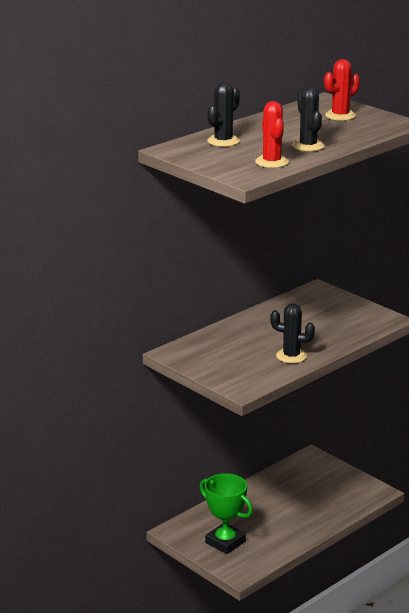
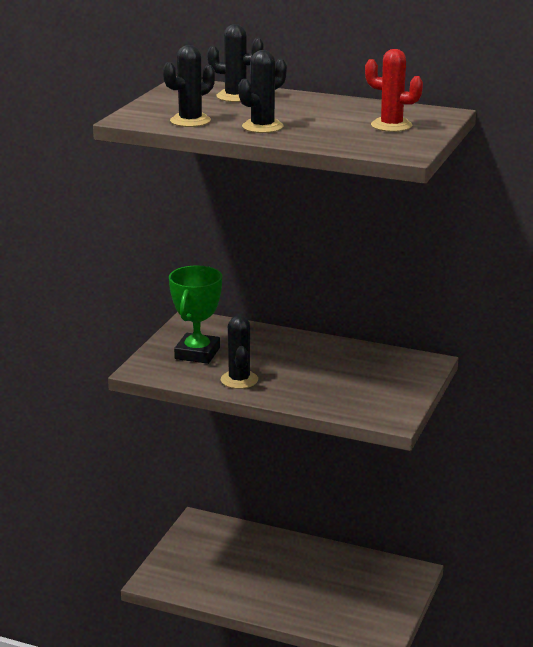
camera: 65 degrees right, 0 degrees up
(225, 542) = (200, 557): green trophy -> green trophy (197, 353)
(272, 162) = (190, 121): red cactus -> black cactus

